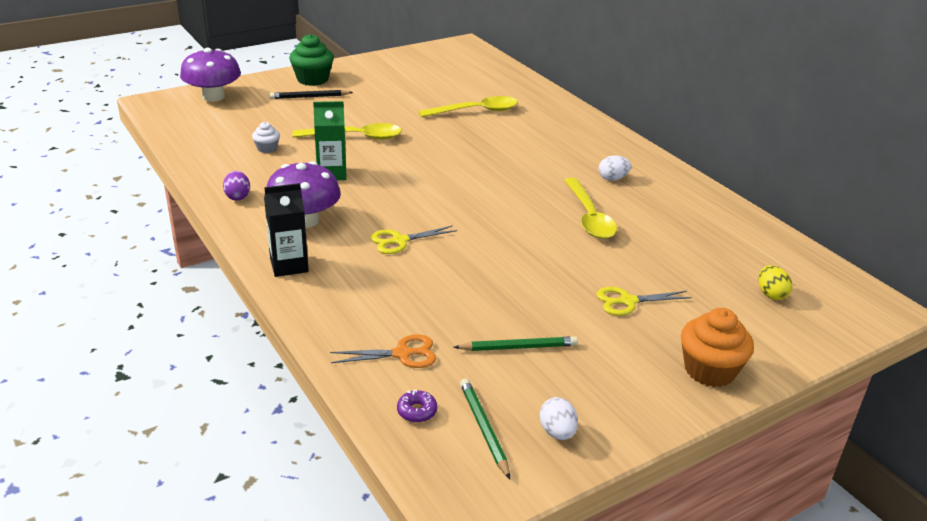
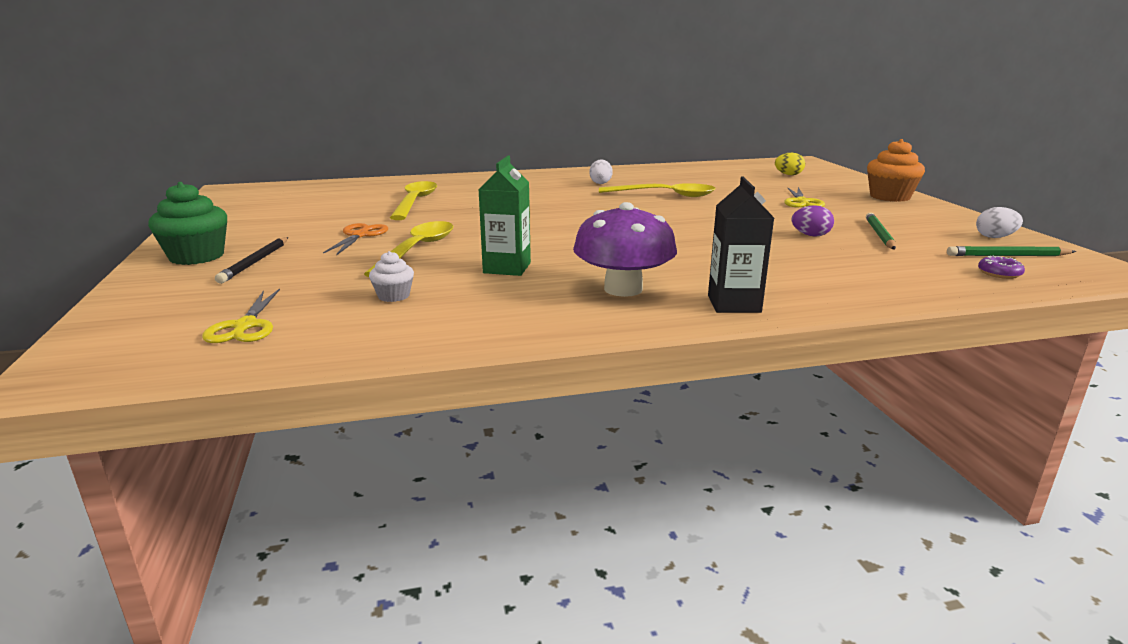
camera: 70 degrees left, 10 degrees down
(213, 96) = (138, 321): purple mushroom -> none
(237, 196) = (532, 322): purple egg -> purple egg (810, 235)
(400, 241) = (688, 253): yellow scissors -> yellow scissors (245, 326)
(402, 354) = (907, 270): orange scissors -> orange scissors (360, 235)

